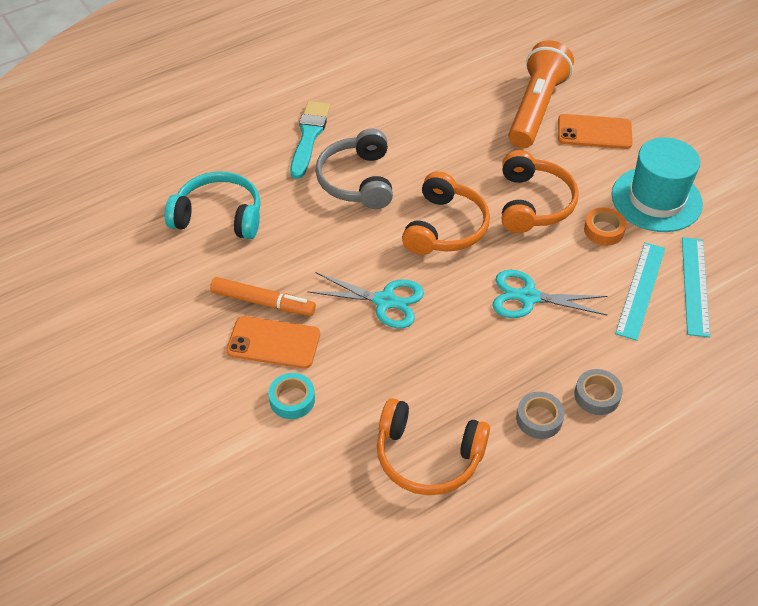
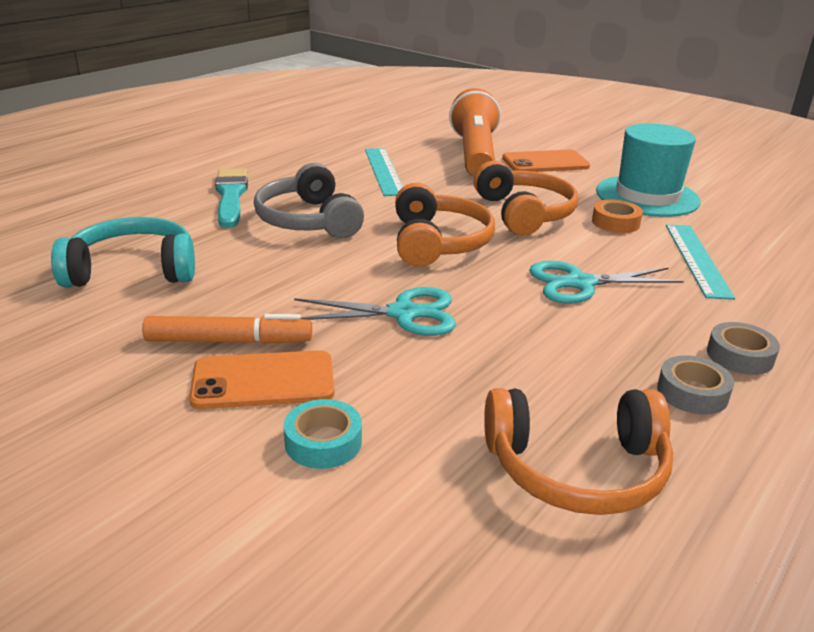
camera: 20 degrees left, 20 degrees down
(695, 285) = (748, 248): turquoise ruler -> turquoise ruler (384, 171)

